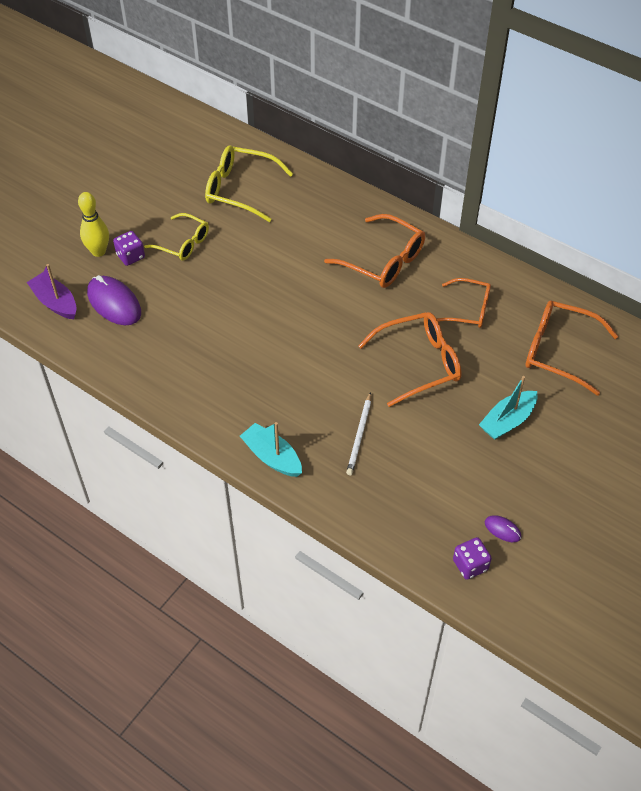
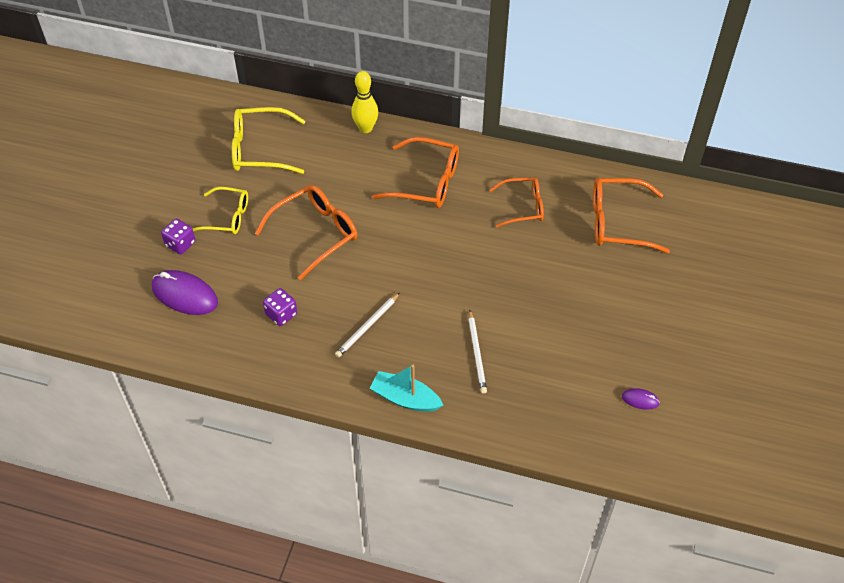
camera: 20 degrees left, 0 degrees up
(55, 302) = (124, 311): purple boat -> none
(98, 251) = (145, 248): yellow bowling pin -> yellow bowling pin (365, 128)
(266, 380) = (367, 327): none -> white pencil
(419, 363) = (501, 269): orange glasses -> orange glasses (315, 233)
(470, 565) = (626, 441): purple dice -> purple dice (281, 314)
(507, 421) = (601, 299): turquoise boat -> none

